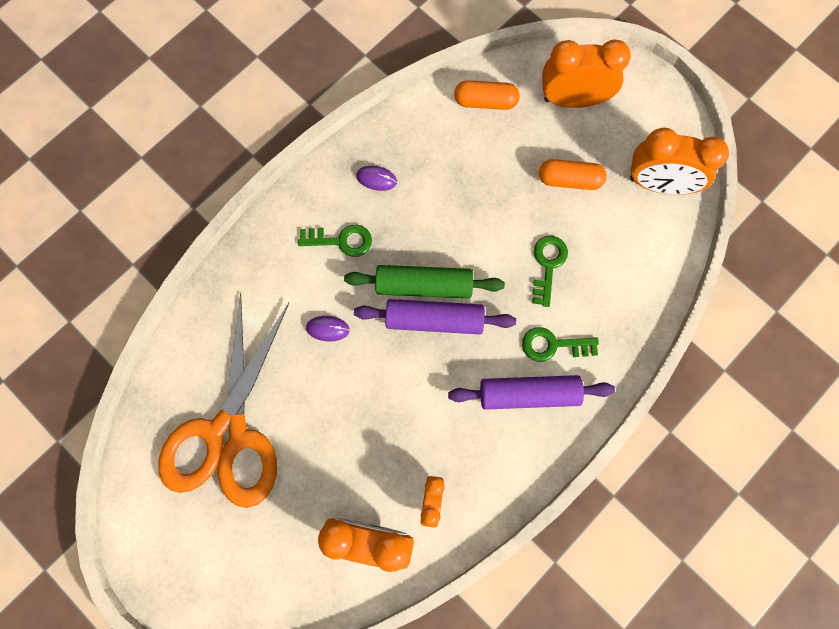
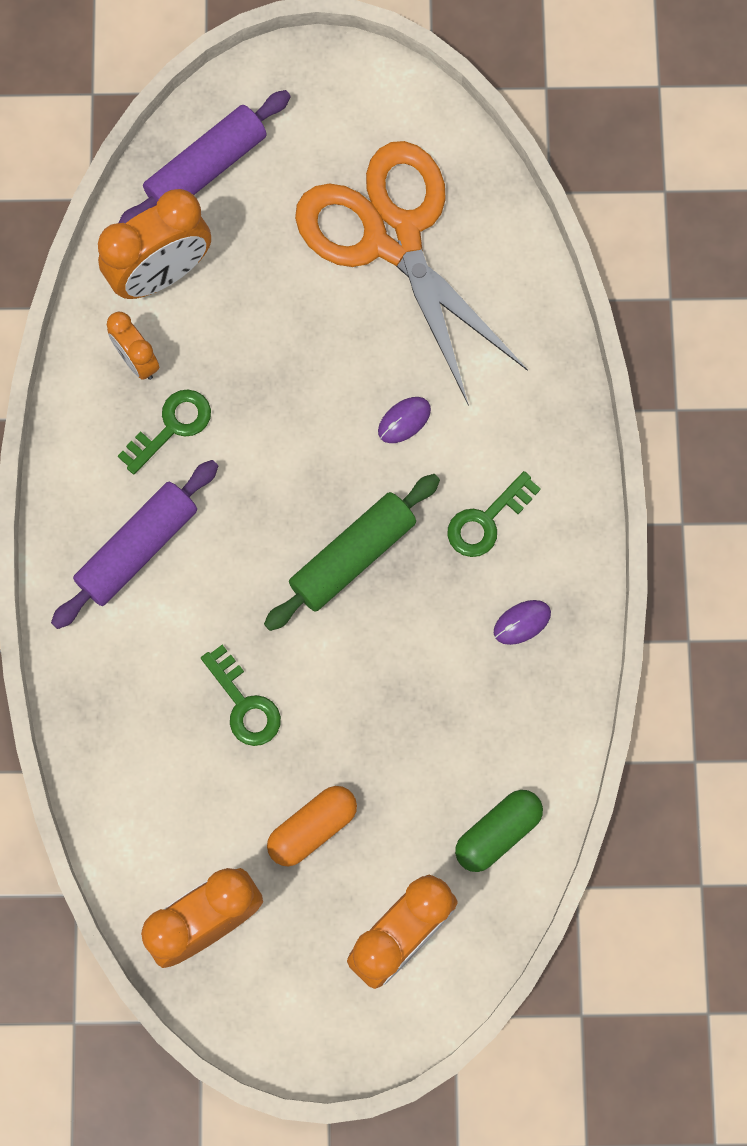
camera: 135 degrees right, 0 degrees up
(434, 320) = (306, 531): purple rolling pin -> purple rolling pin (206, 168)
(485, 101) = (498, 833): orange capsule -> green capsule
(553, 345) = (159, 622): green key -> green key (172, 426)

